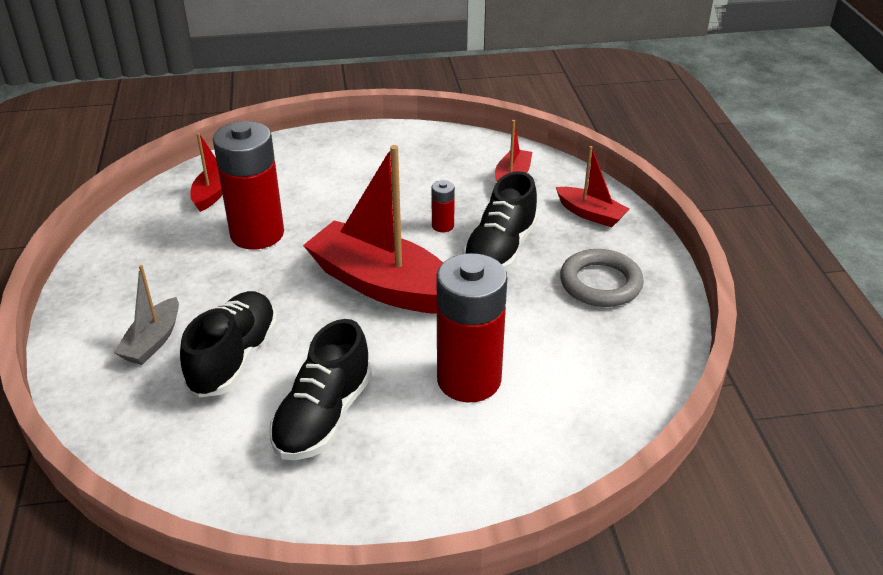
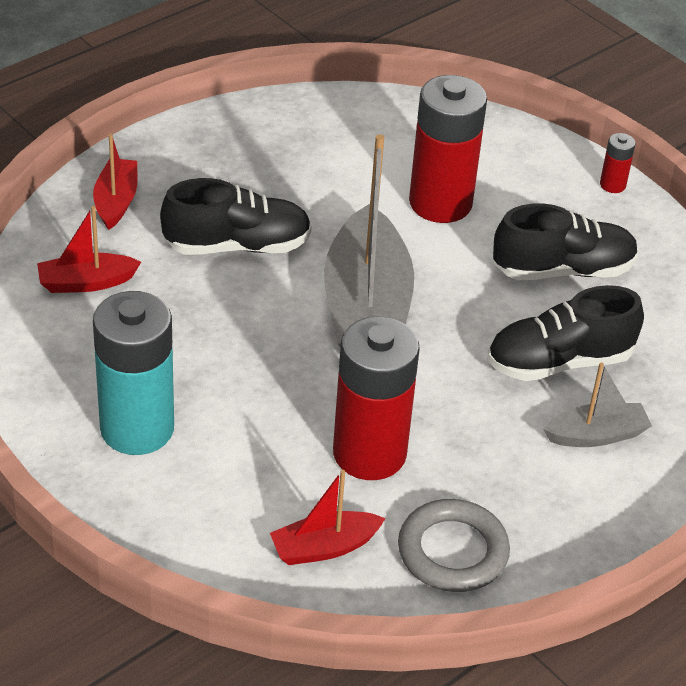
camera: 125 degrees left, 5 degrees up
(368, 161) = (137, 428): none -> turquoise battery
(383, 285) = (366, 307): red boat -> grey boat
(443, 226) = (227, 304): red battery -> red battery (612, 185)
(600, 283) = (236, 164): grey ring -> grey ring (452, 551)

